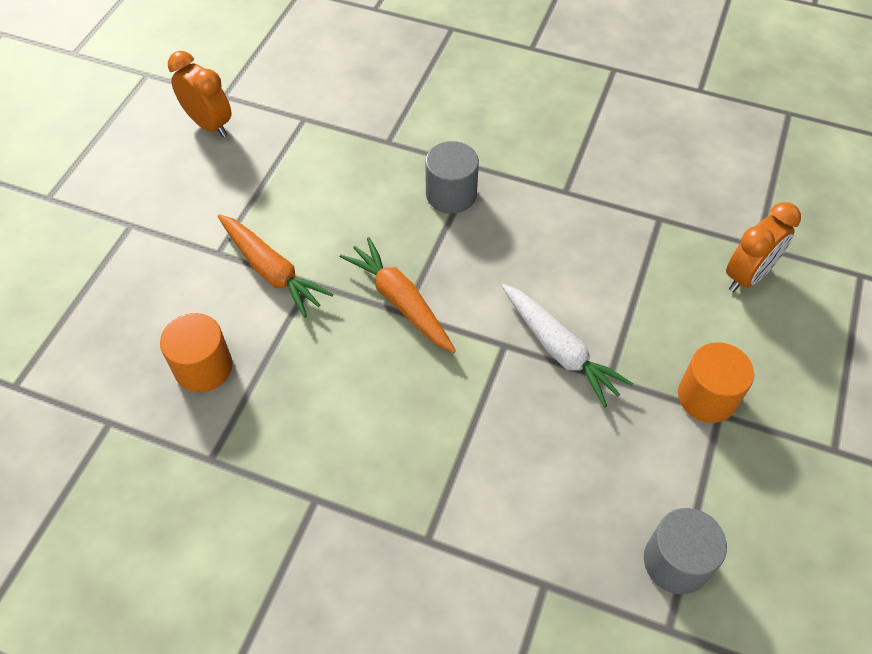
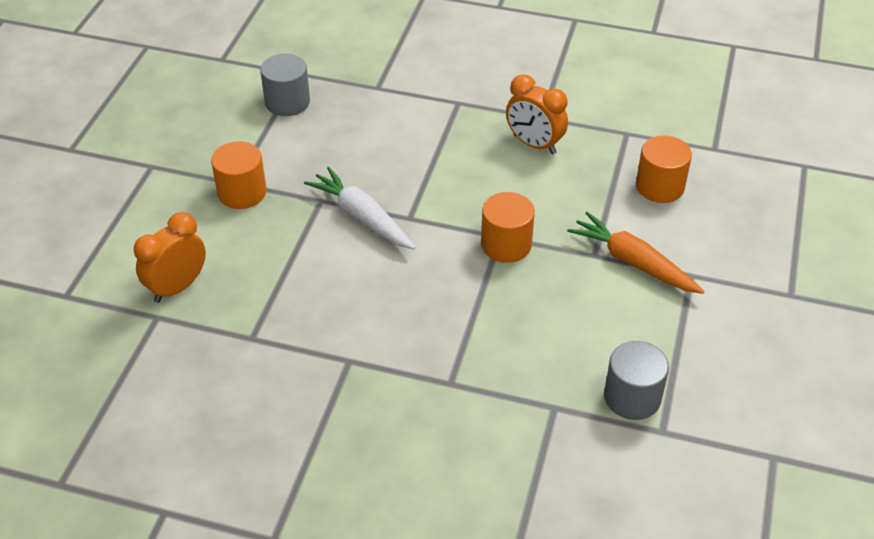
camera: 175 degrees right, 10 degrees down
(209, 124) = (771, 414): orange clock -> orange clock (534, 144)
(400, 302) = (506, 244): orange carrot -> orange cylinder
(451, 194) = (472, 348): grey cylinder -> grey cylinder (632, 397)

